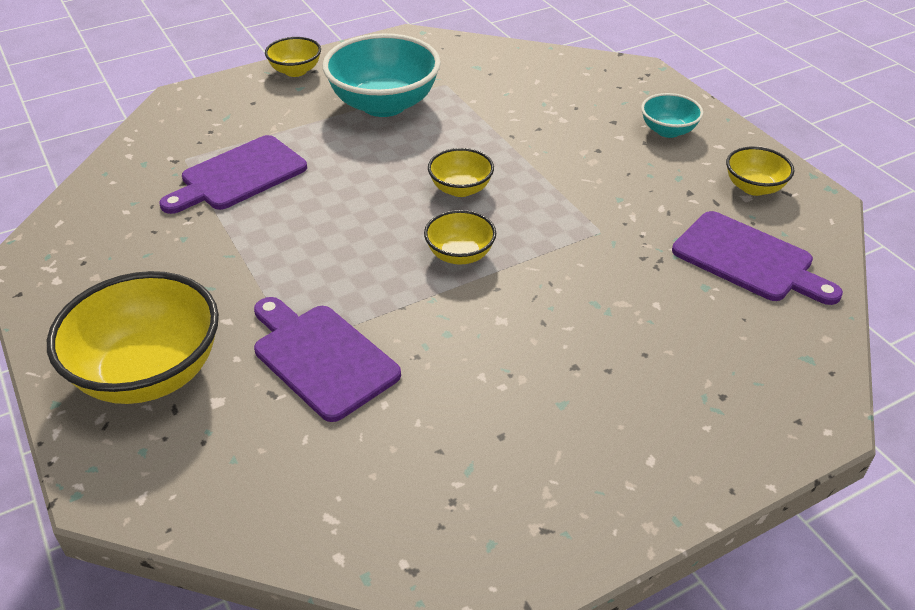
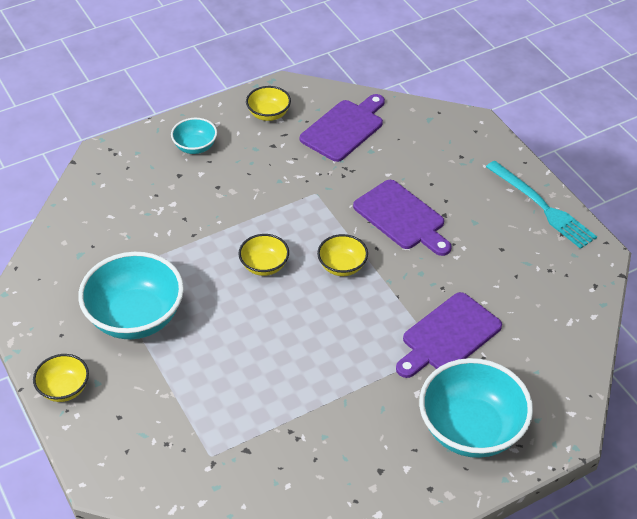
camera: 90 degrees left, 5 degrees up
(149, 373) = (471, 429): yellow bowl -> turquoise bowl
(238, 176) = (239, 411): purple cutting board -> purple cutting board (402, 218)
(613, 506) = (542, 206): none -> turquoise fork

